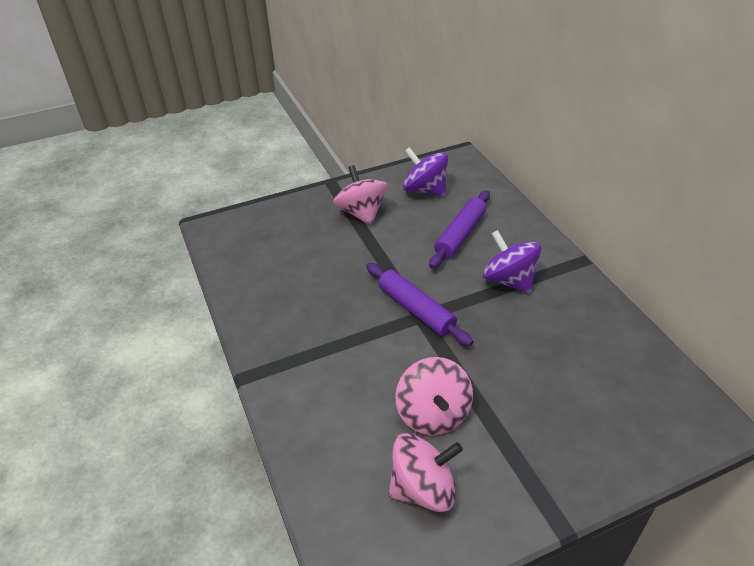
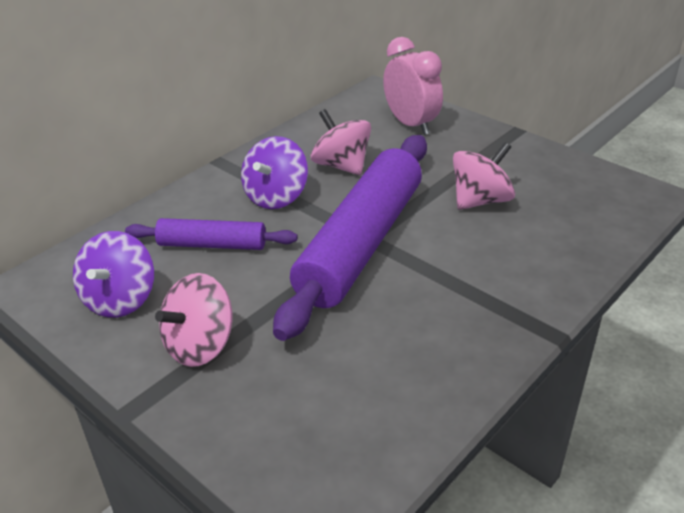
camera: 115 degrees left, 5 degrees down
(416, 310) = (361, 243): purple rolling pin -> purple rolling pin, size x1.96
(423, 489) = (552, 188): pink spinning top -> pink spinning top (341, 166)
(611, 422) = (411, 124): none -> pink clock

